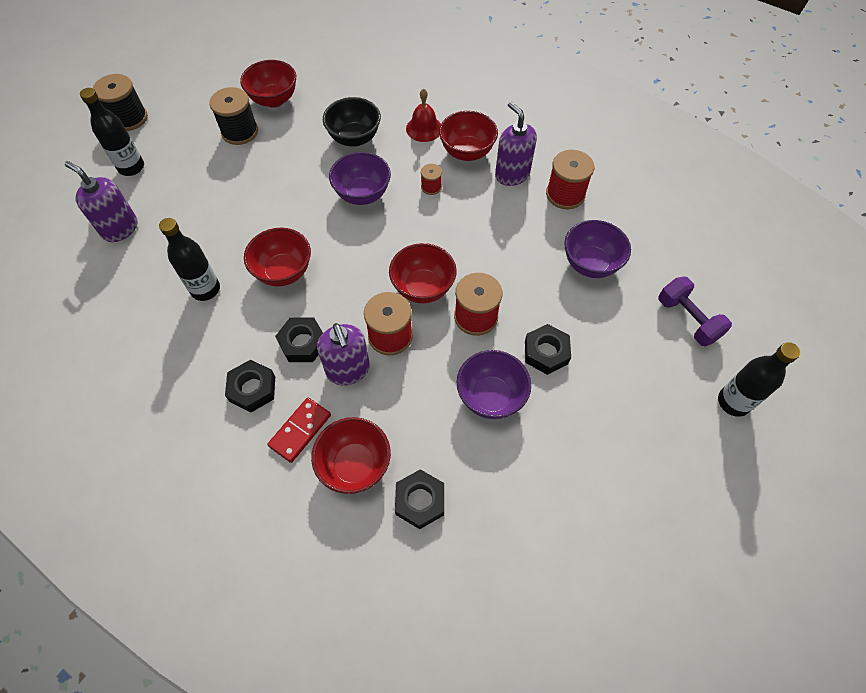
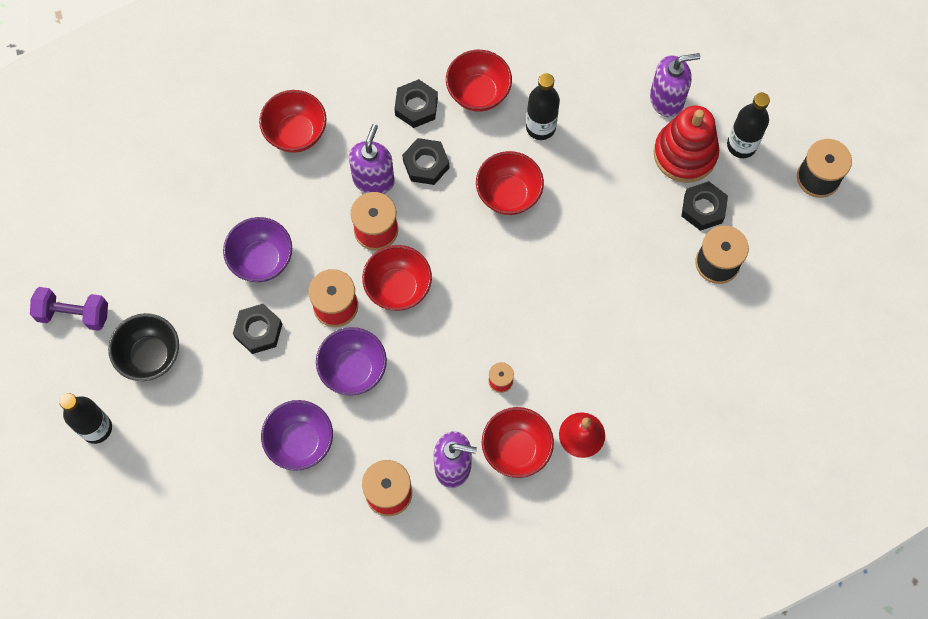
camera: 130 degrees right, 10 degrees up
(162, 193) = (685, 154): none -> red stacking toy
(274, 100) = (742, 323): red bowl -> red bowl (478, 93)
(300, 430) = (354, 116): red domino -> none
(348, 370) = (373, 180): purple soap dispenser -> purple soap dispenser turned 90 degrees clockwise
(354, 138) = (622, 360): black bowl -> black bowl (150, 356)
(362, 194) = (542, 315): purple bowl -> purple bowl (353, 370)
(420, 501) = (234, 155): black nut -> black nut (703, 208)
(687, 319) = (183, 468): purple dumbbell -> purple dumbbell (73, 314)

